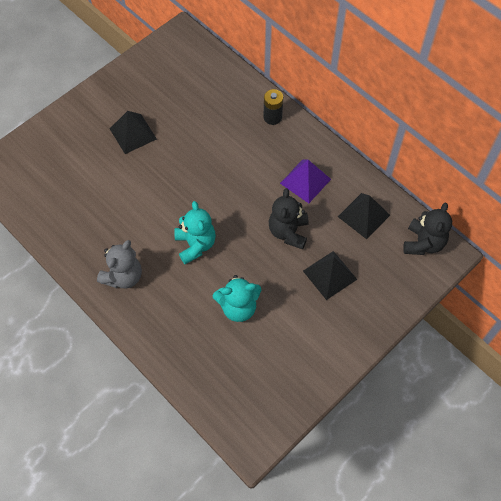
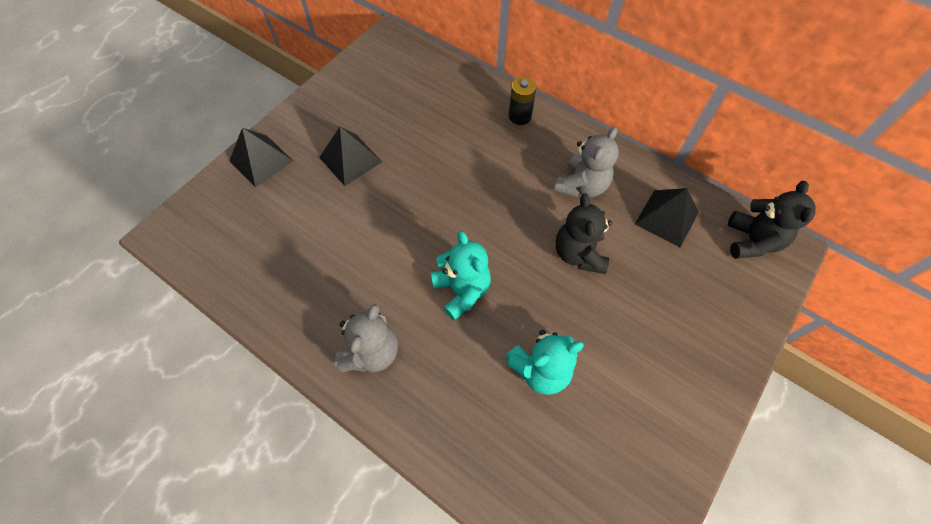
camera: 10 degrees left, 0 degrees up
(305, 181) = (581, 186): purple pyramid -> grey teddy bear
(330, 275) = (649, 302): black pyramid -> black pyramid (261, 161)

